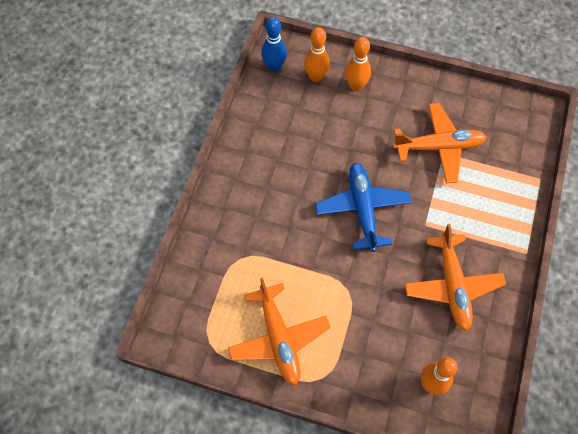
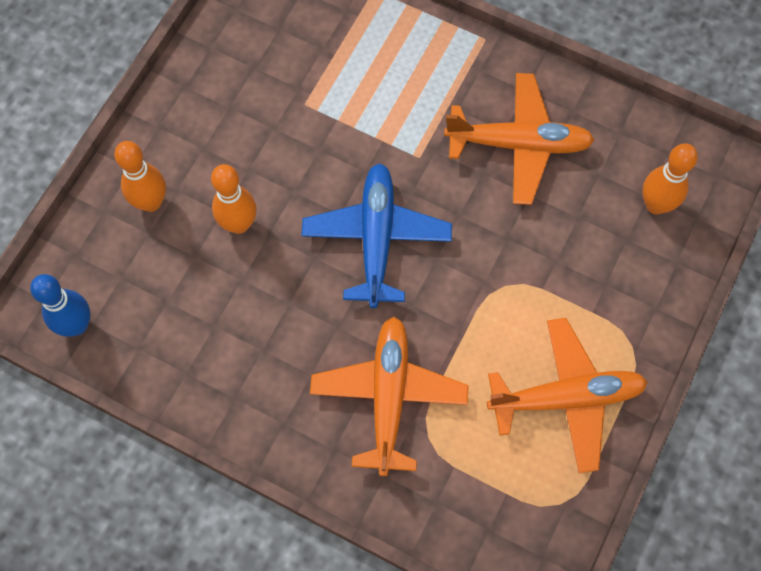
camera: 80 degrees left, 5 degrees up
(316, 77) = (116, 261): orange bowling pin -> orange bowling pin (239, 224)
(362, 209) = (376, 238): blue plane -> blue plane turned 90 degrees clockwise
(439, 147) = (293, 107): orange plane -> orange plane (388, 396)

